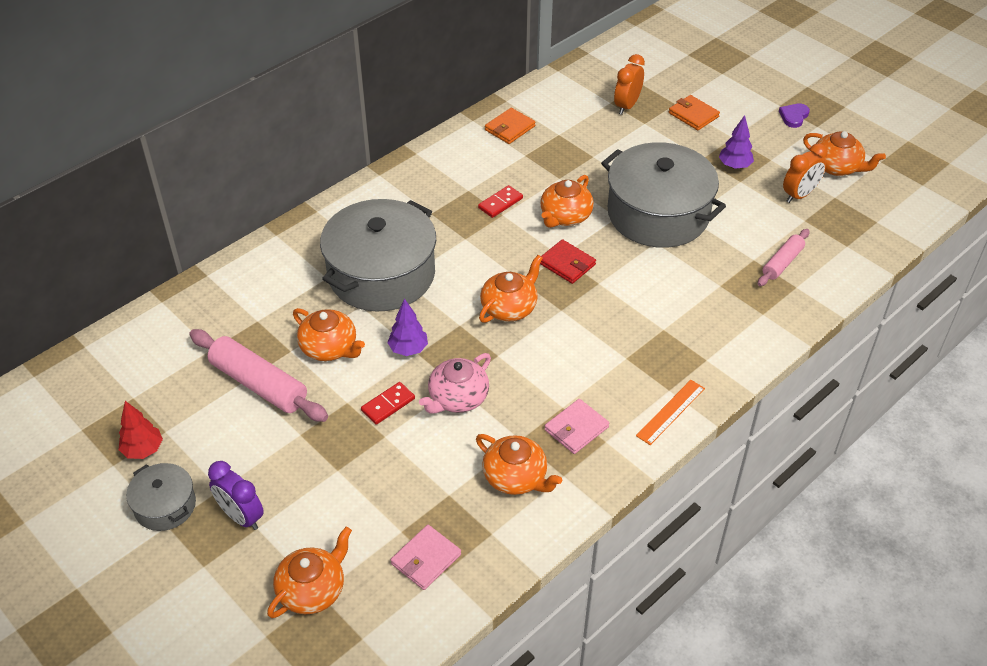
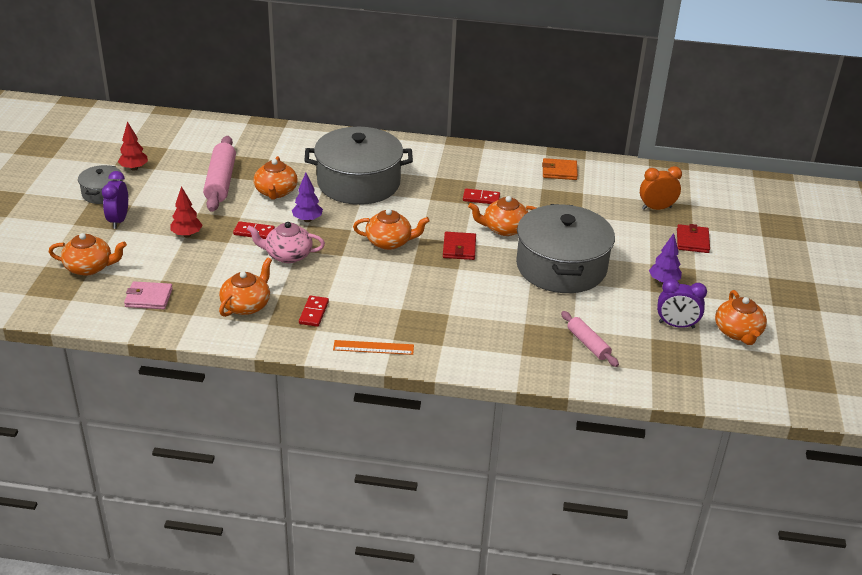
camera: 50 degrees right, 10 degrees down
(335, 466) = (187, 235): none -> red tree
(516, 477) = (246, 305): orange teapot -> orange teapot turned 150 degrees counterclockwise
(576, 428) = (313, 313): pink wallet -> red domino
(693, 115) = (692, 241): orange wallet -> red wallet
(782, 263) = (588, 344): pink rolling pin -> pink rolling pin turned 60 degrees clockwise
(794, 116) = (765, 289): purple heart -> none
(799, 195) = (676, 325): orange clock -> purple clock

